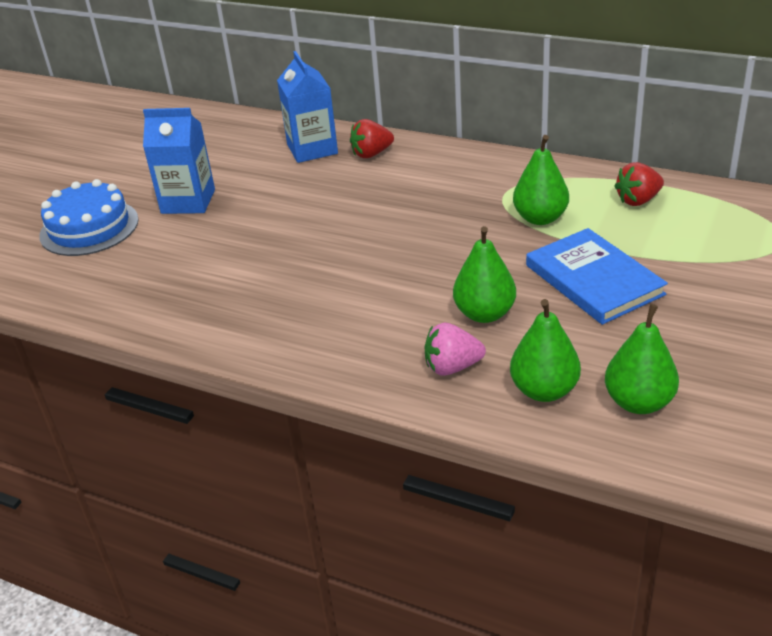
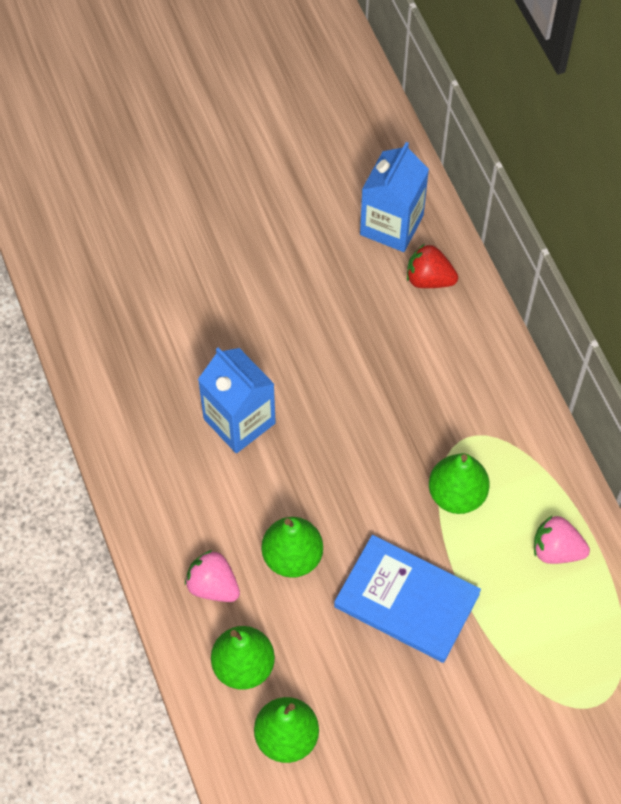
camera: 40 degrees right, 25 degrees up
(89, 227) = (133, 177): blue cake -> none
(188, 201) = (230, 210): blue carton -> blue carton (239, 421)
(594, 280) = (406, 600): blue book -> blue book turned 75 degrees counterclockwise
(638, 200) = (556, 550): red strawberry -> pink strawberry

